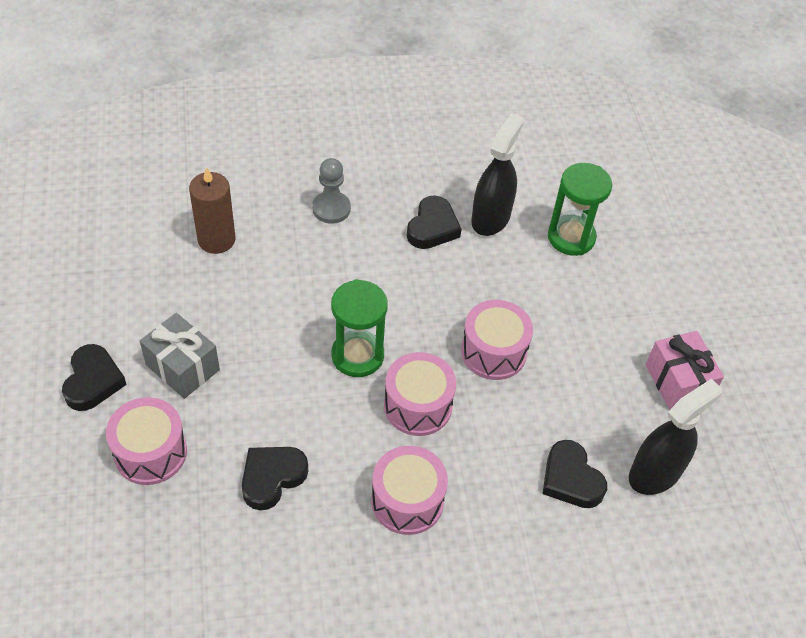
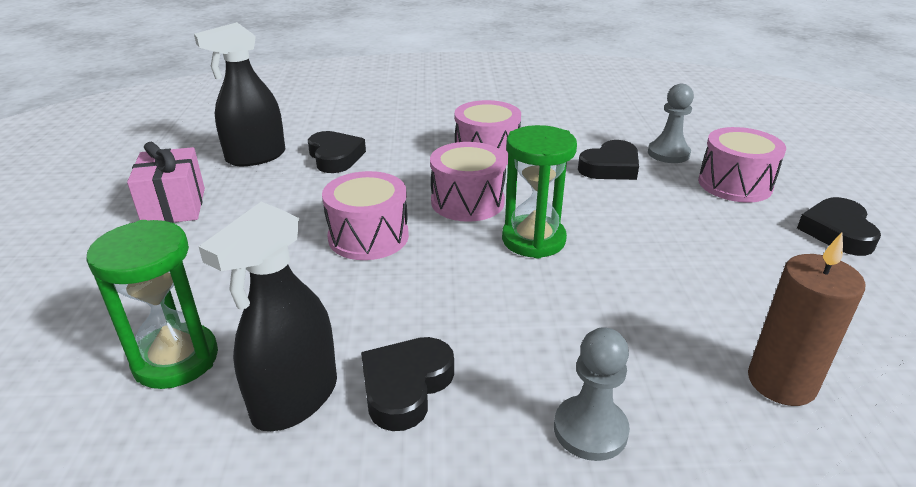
camera: 170 degrees left, 20 degrees down
(182, 367) = (740, 238): grey gift -> none
(199, 513) = (668, 153): none -> grey pawn

